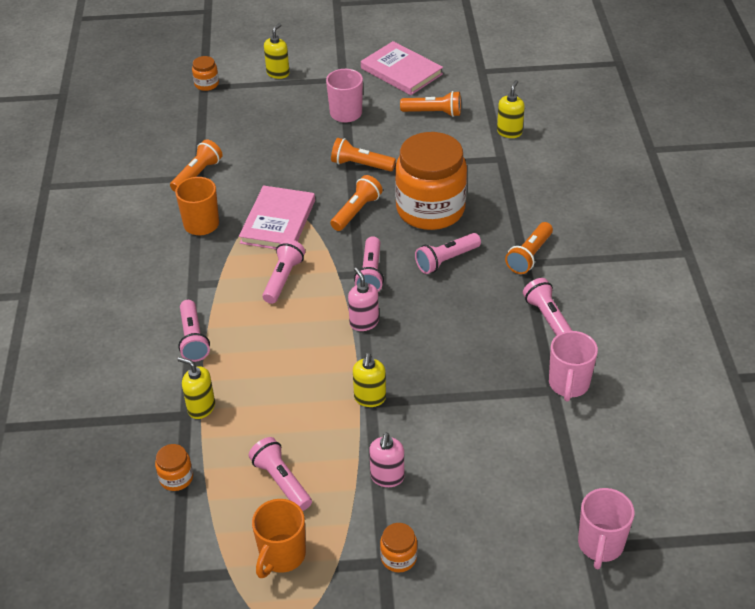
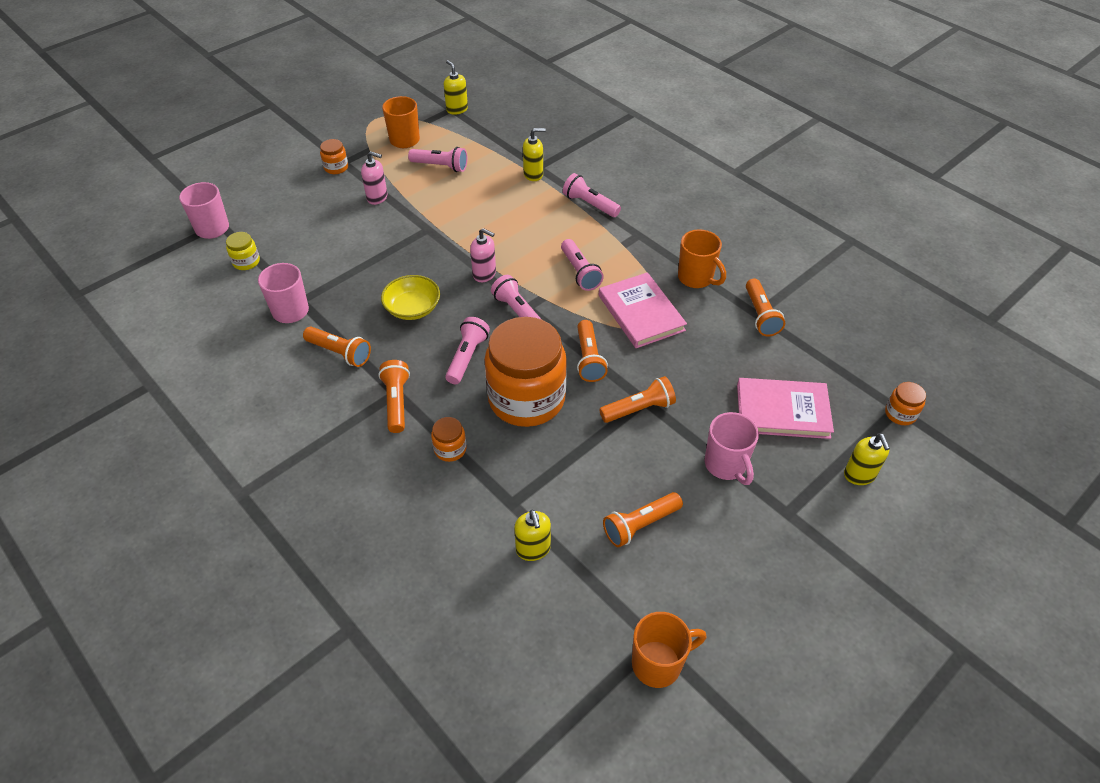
camera: 140 degrees right, 5 degrees up
(176, 478) = (503, 140): orange jar -> orange jar (450, 449)
(370, 398) = (430, 231): yellow soap dispenser -> yellow soap dispenser (457, 109)
(387, 477) = (377, 197): pink soap dispenser -> pink soap dispenser turned 135 degrees clockwise
(401, 71) = (742, 571): pink book -> pink book (782, 411)
(455, 325) = (412, 308): none -> yellow bowl
(489, 63) = (658, 663): none -> orange mug
(548, 318) = (340, 353): pink flashlight -> orange flashlight
(583, 470) = (246, 262): none -> yellow jar

